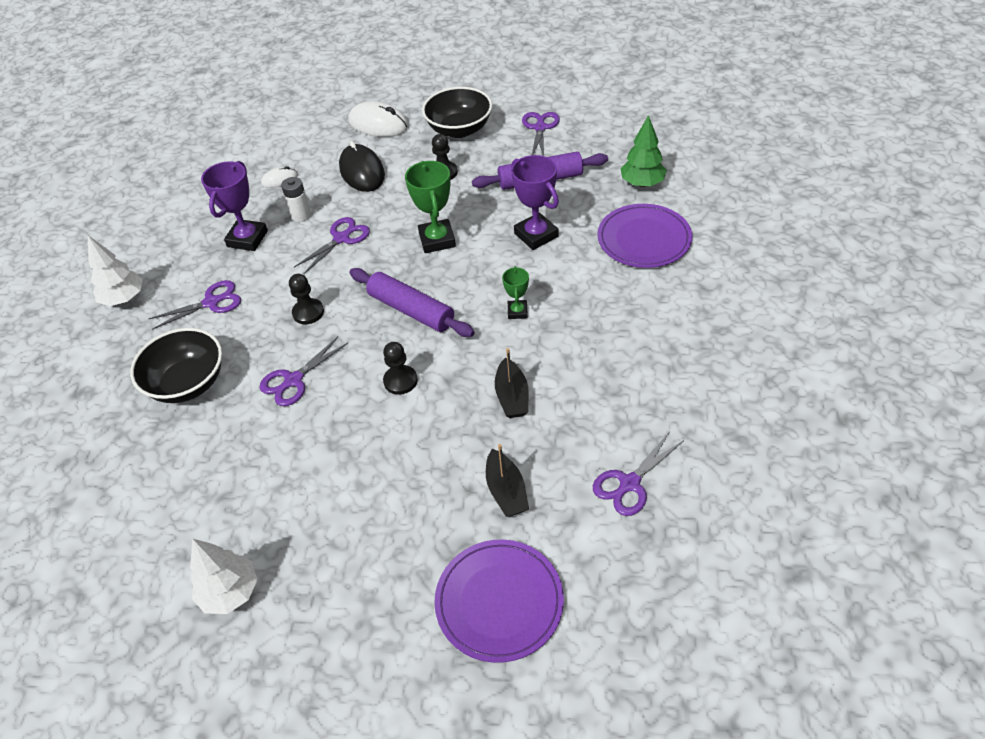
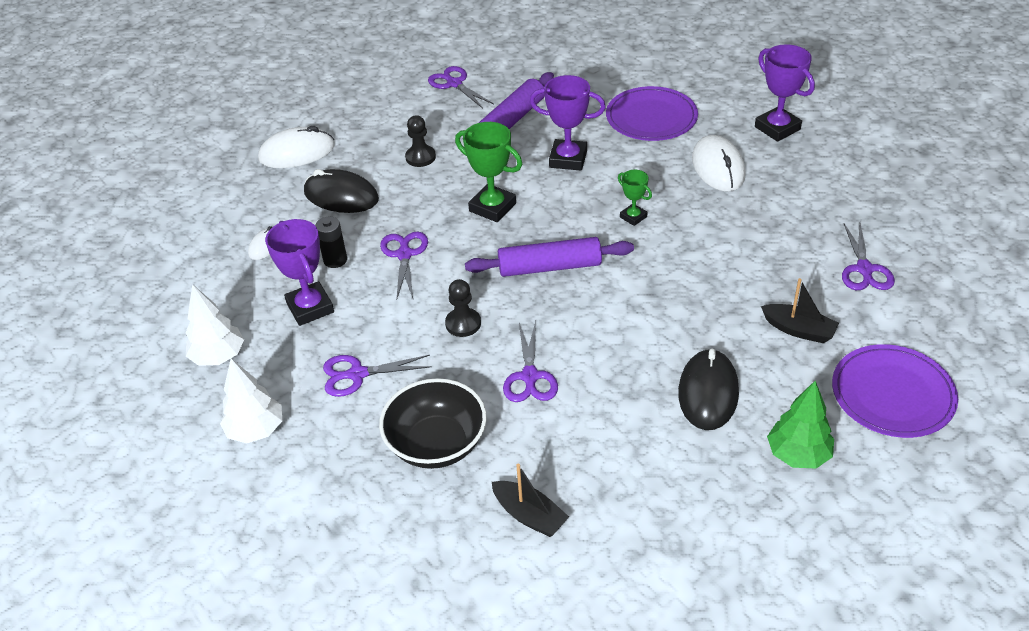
camera: 45 degrees left, 5 degrees down
(212, 302) = (357, 374): purple scissors -> purple scissors turned 120 degrees counterclockwise
(230, 592) = (712, 542): white tree -> white tree (219, 357)
(301, 215) = (335, 260): white battery -> black battery
(377, 485) = (708, 393): none -> black mouse
(400, 381) = (617, 317): black pawn -> none
(459, 129) = (383, 119): black bowl -> none
(512, 396) = (713, 272): black boat -> black boat (529, 515)
(637, 314) = (718, 167): none -> white mouse
(642, 183) = (595, 82): green tree -> green tree (798, 455)
(735, 312) = (777, 128): none -> purple trophy

